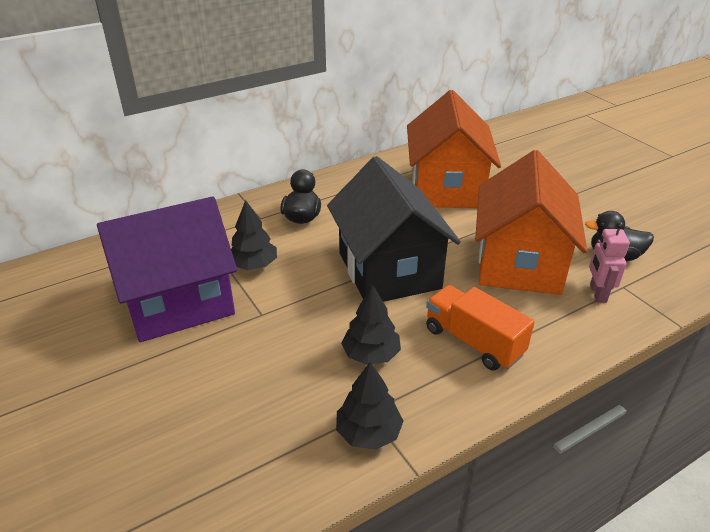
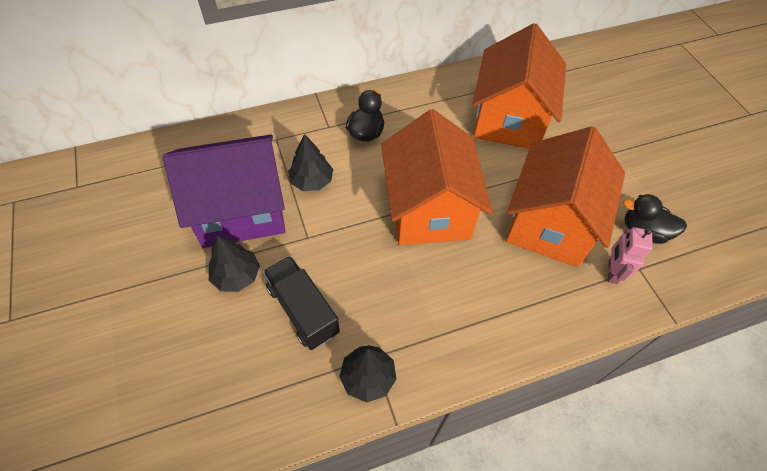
camera: 10 degrees right, 20 degrees up
(274, 381) = (303, 310): none -> black truck
(371, 354) = (389, 298): black tree -> black tree (236, 276)
(389, 270) = (429, 209): black house -> orange house
(473, 341) = (481, 303): orange truck -> none

